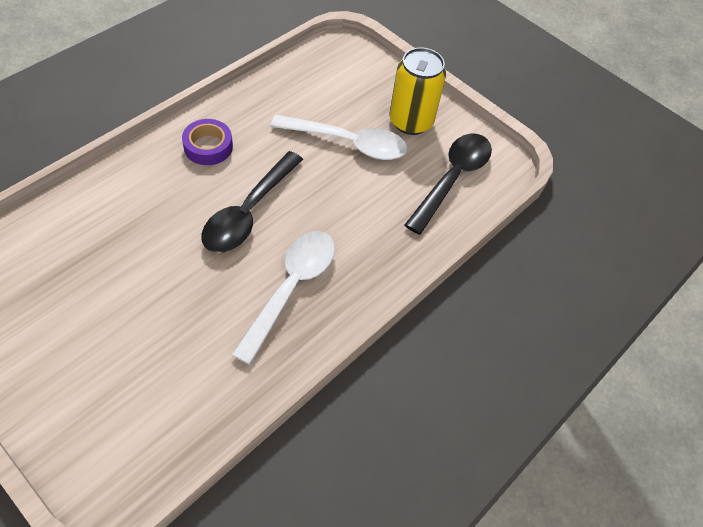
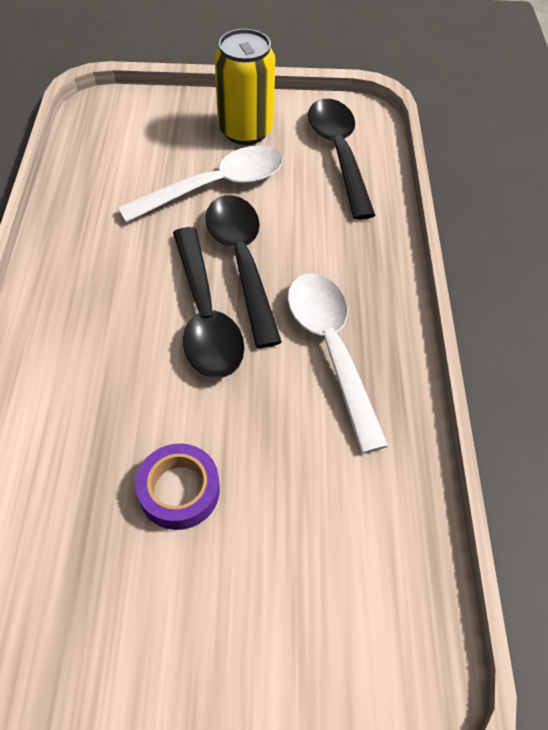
camera: 40 degrees left, 0 degrees up
(208, 147) = (84, 287): purple tape -> purple tape (179, 490)
(306, 199) = (242, 262): none -> black spoon

